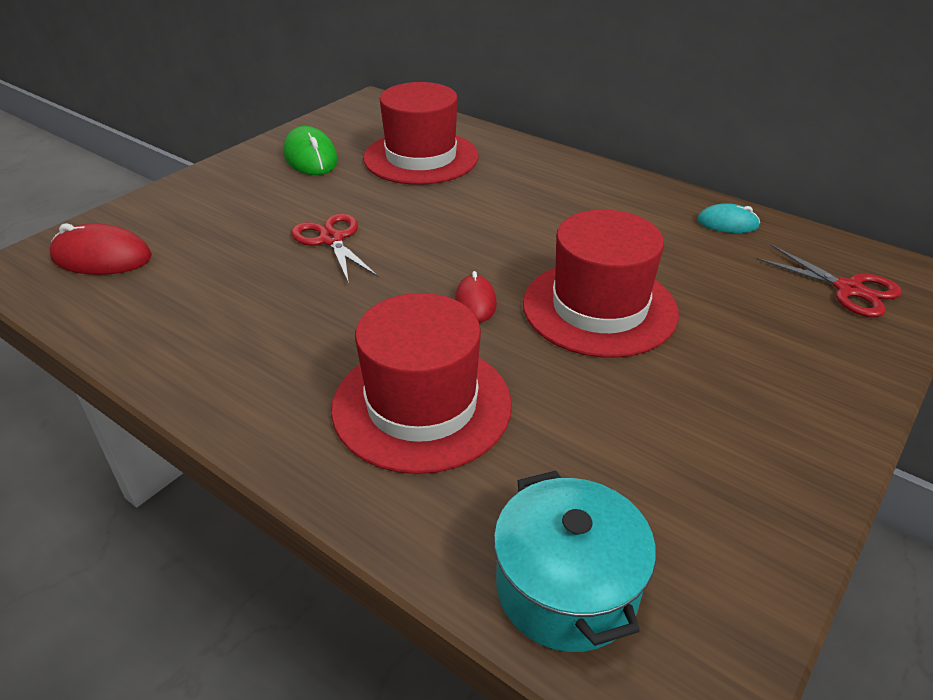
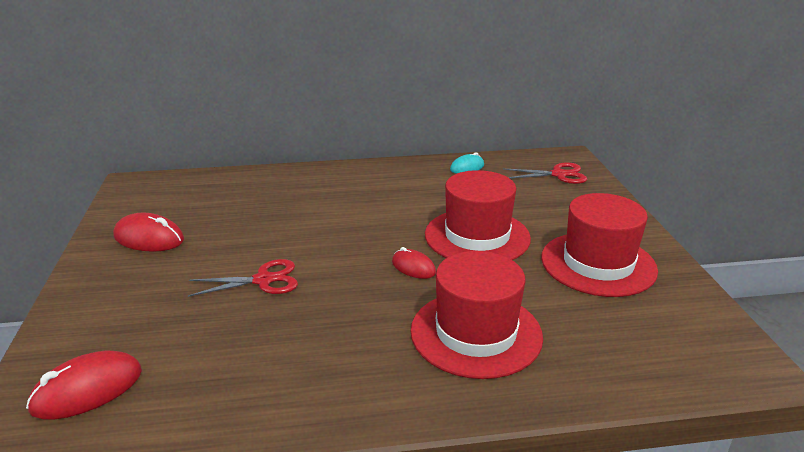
camera: 45 degrees left, 10 degrees down
(310, 157) = (149, 238): green mouse -> red mouse
(332, 240) = (263, 280): red scissors -> red scissors turned 150 degrees clockwise
(421, 157) = (237, 204): red hat -> red hat (598, 264)
(566, 587) = (660, 362): turquoise pot -> none

